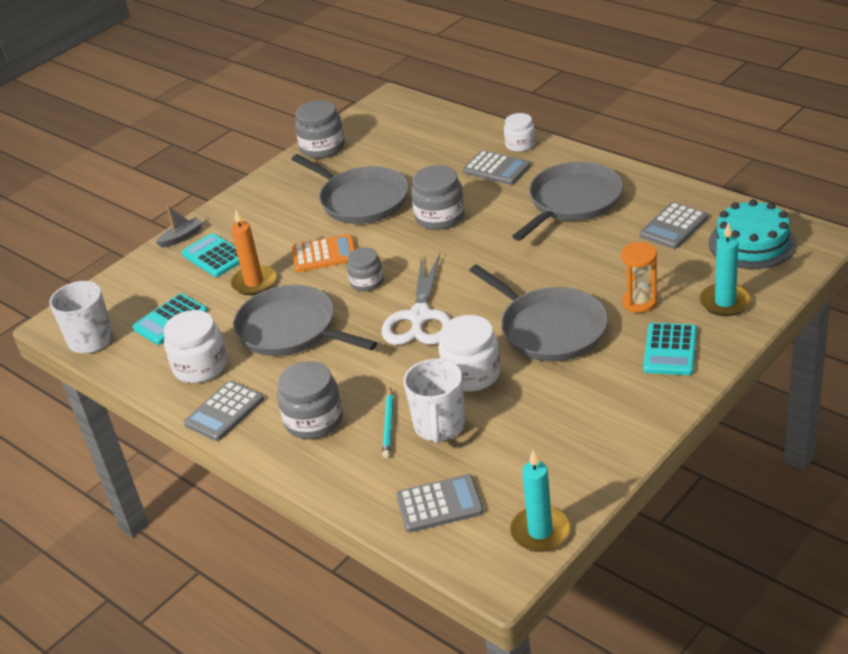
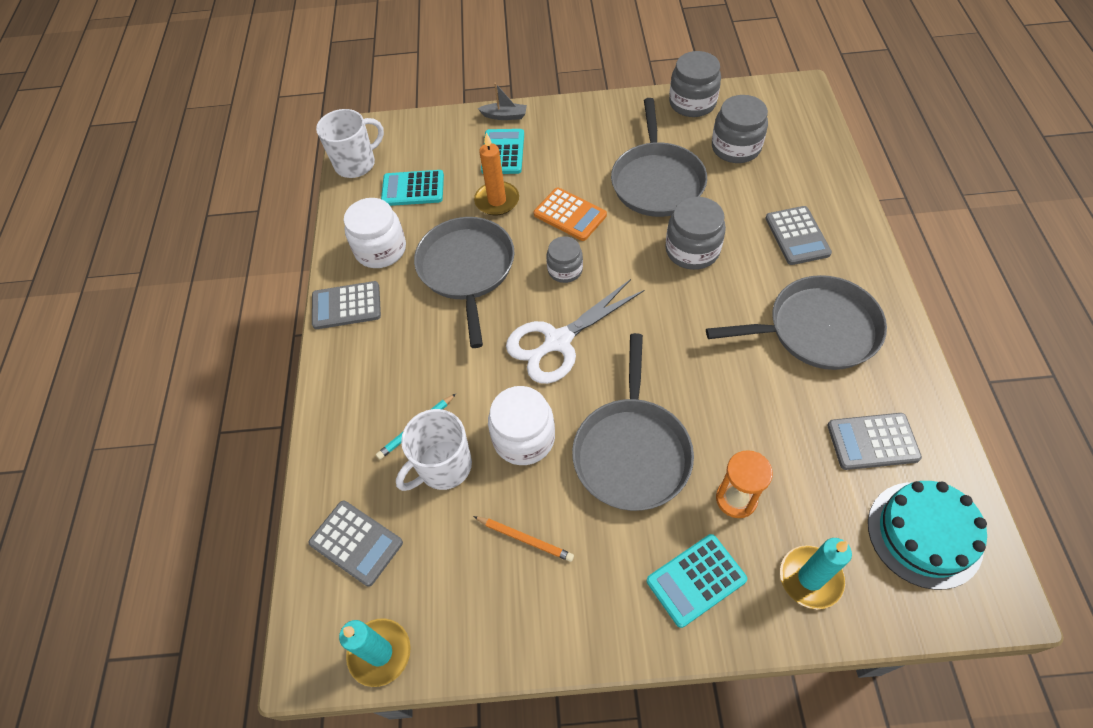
camera: 45 degrees right, 20 degrees up
(314, 420) = (381, 371): grey jar -> grey jar (735, 147)
(520, 144) = (849, 225): white jar -> none
(547, 413) = (525, 539): none -> orange pencil

